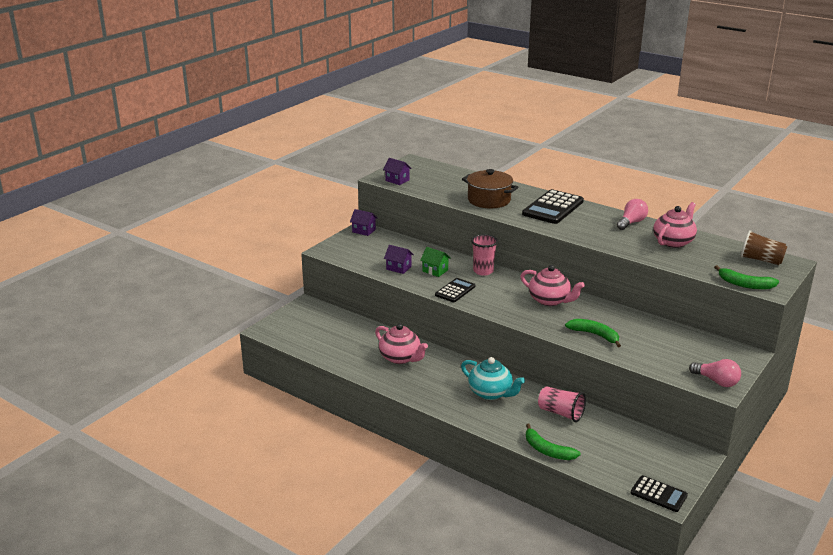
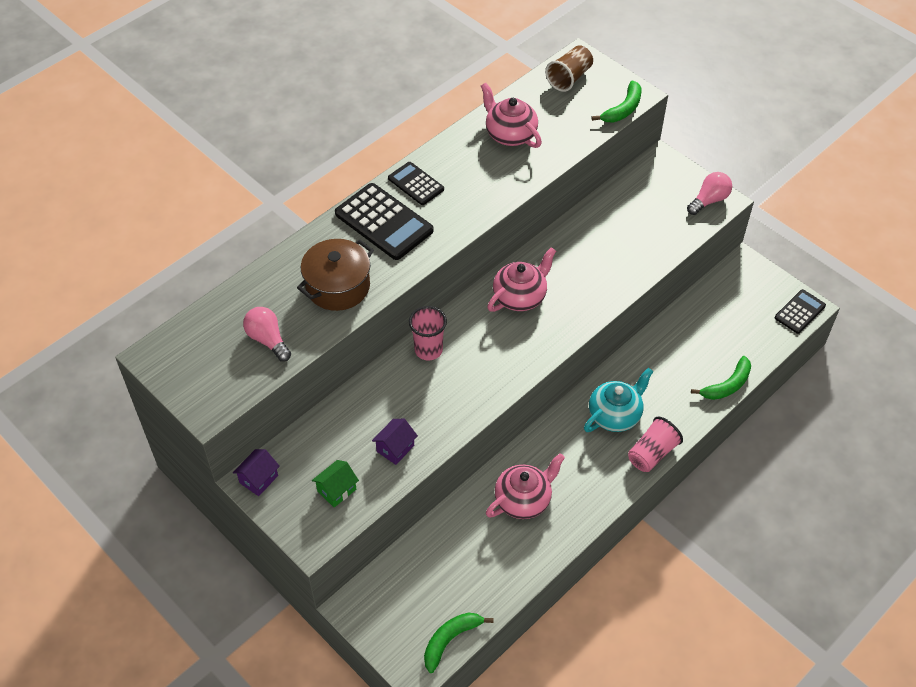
camera: 80 degrees left, 25 degrees up
(397, 180) = (227, 388): purple house -> none
(435, 271) = (414, 405): green house -> green house (336, 490)
(455, 291) = (476, 391): black calculator -> black calculator (416, 184)
(560, 413) = (661, 357): pink cup -> pink cup (652, 453)
(595, 335) = (607, 274): green banana -> green banana (450, 640)
(631, 222) = (449, 157): pink light bulb -> pink light bulb (268, 340)

